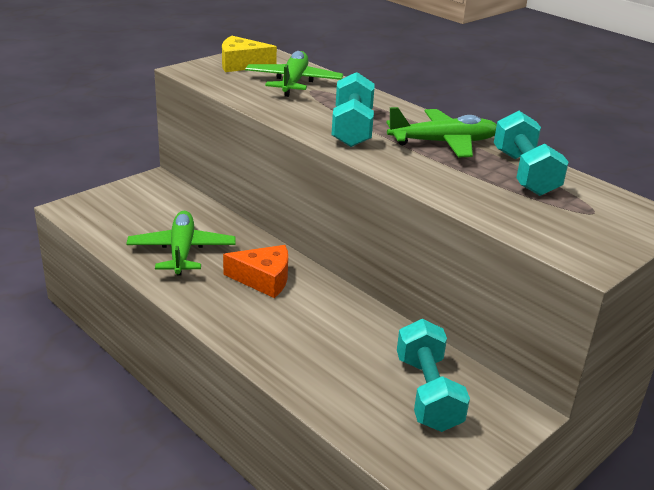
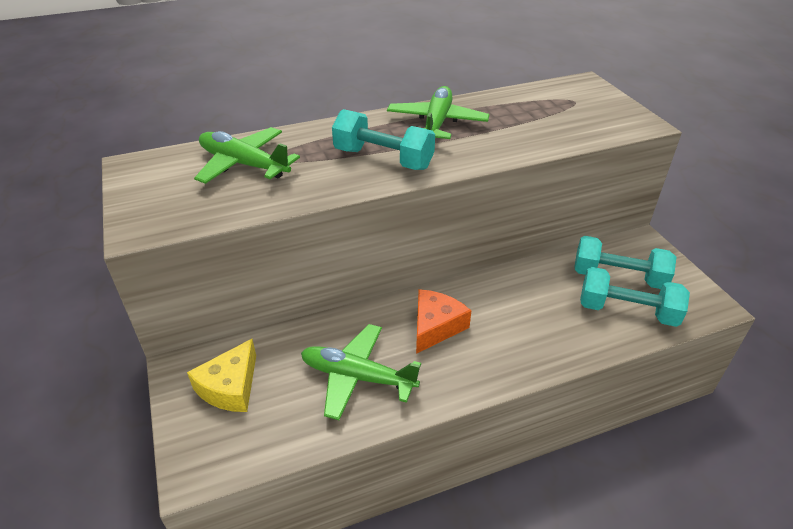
camera: 65 degrees left, 10 degrees up
(241, 64) = (159, 186): yellow cheese -> yellow cheese (230, 387)
(524, 173) = (506, 106): turquoise dumbbell -> turquoise dumbbell (627, 311)

